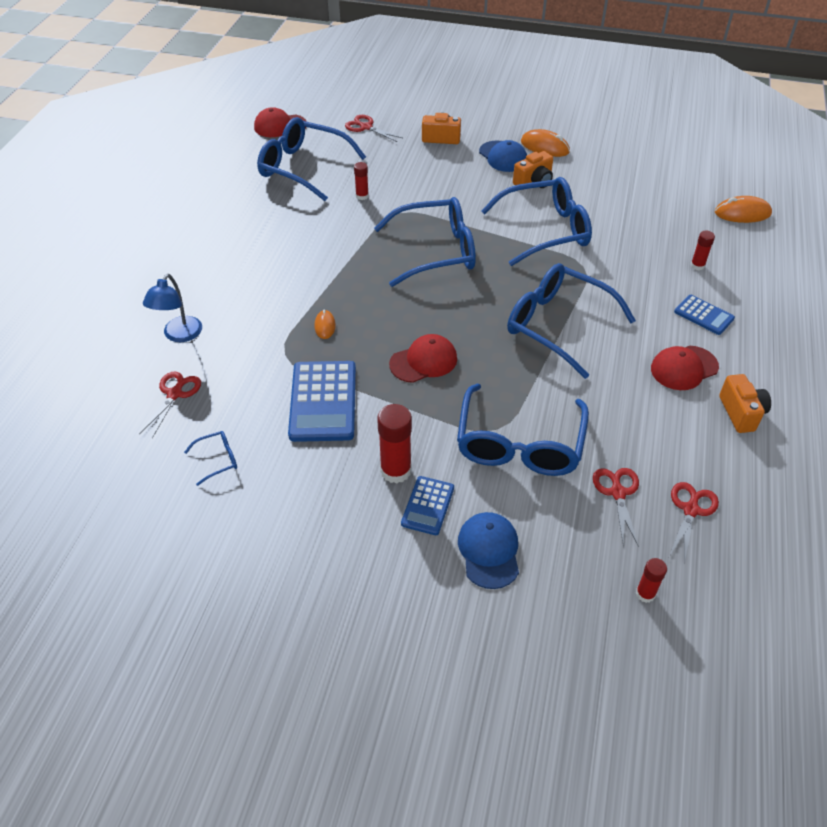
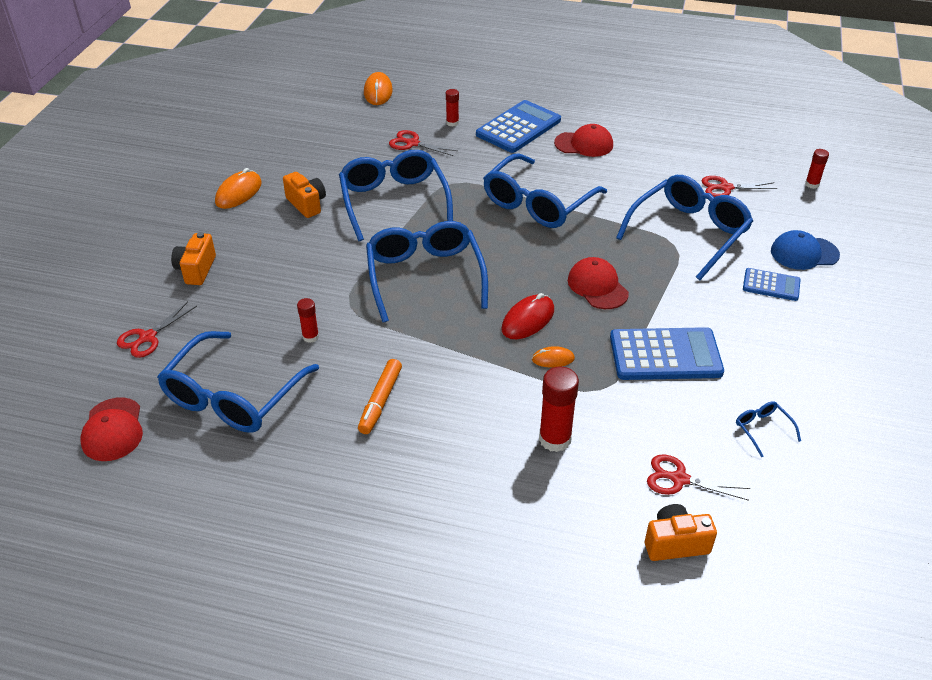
camera: 90 degrees left, 5 degrees down
(179, 335) = (581, 489): blue lamp -> none
(288, 232) = (380, 401): none -> orange marker
(376, 312) = (528, 320): none -> red mouse
(395, 471) = (739, 304): red glue stick -> red glue stick (555, 439)
(503, 157) = (251, 223): blue cap -> none
(519, 444) = (689, 233): blue glasses -> blue glasses turned 60 degrees counterclockwise
(684, 368) = (584, 144): red cap -> red cap turned 60 degrees counterclockwise
(690, 510) = (731, 158): red scissors -> red scissors (412, 143)
(704, 315) = (518, 127): blue calculator -> blue calculator, size x1.80
(741, 413) = (629, 125): orange camera -> orange camera (675, 543)

